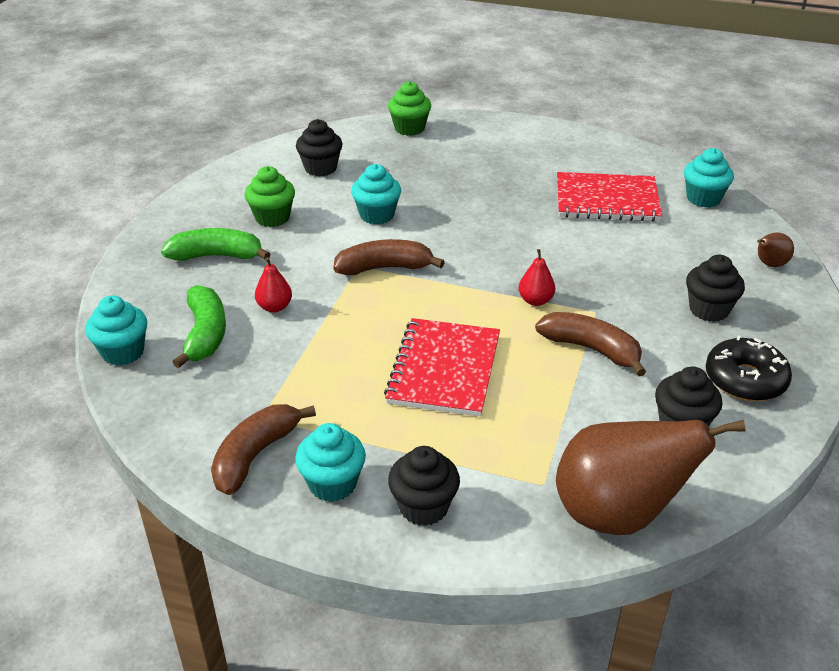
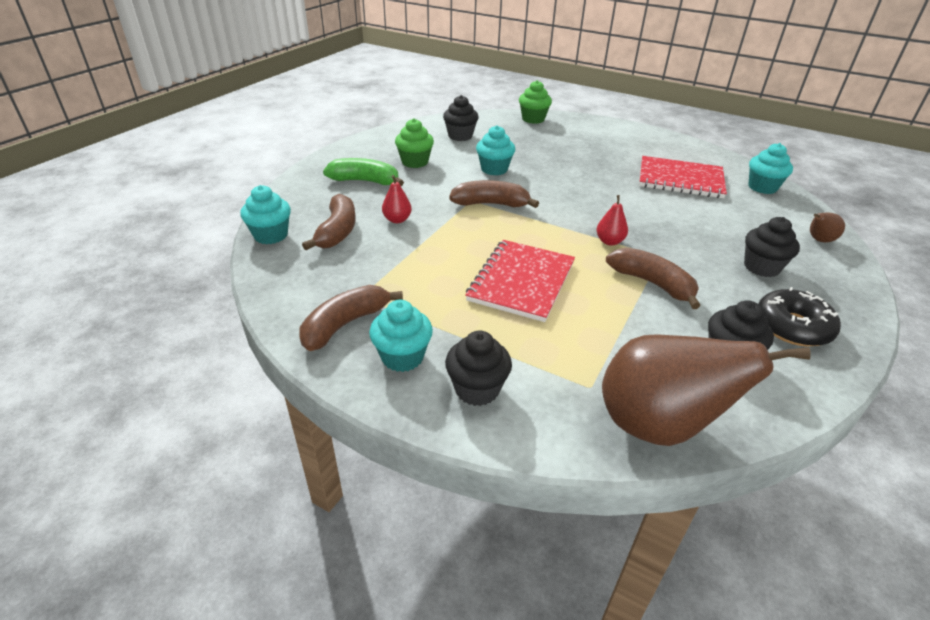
camera: 10 degrees right, 0 degrees up
(205, 334) = (337, 231): green banana -> brown banana

